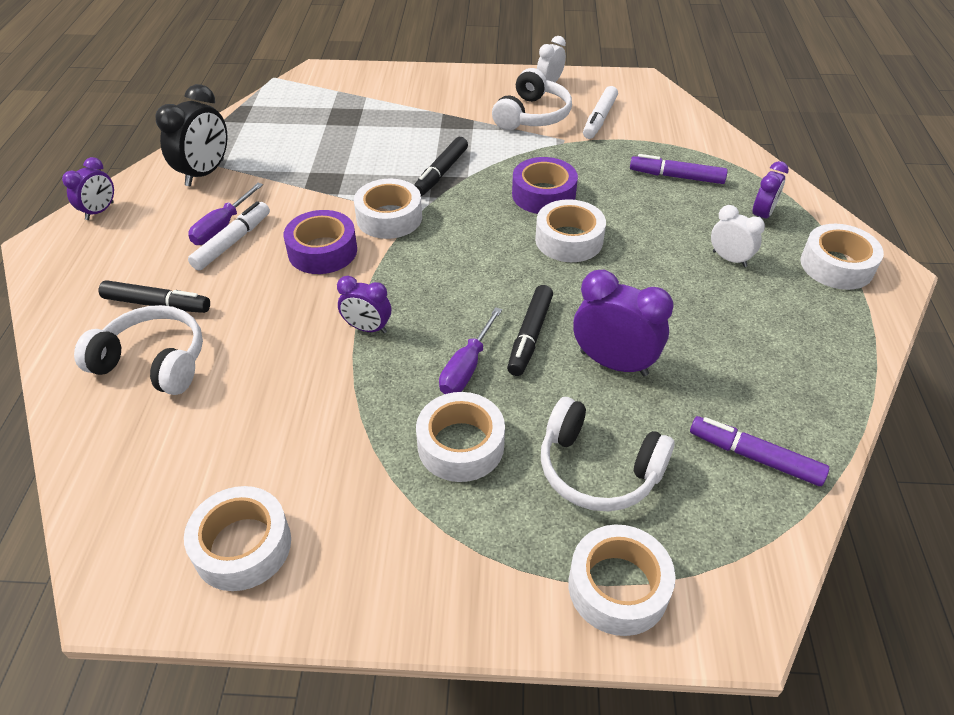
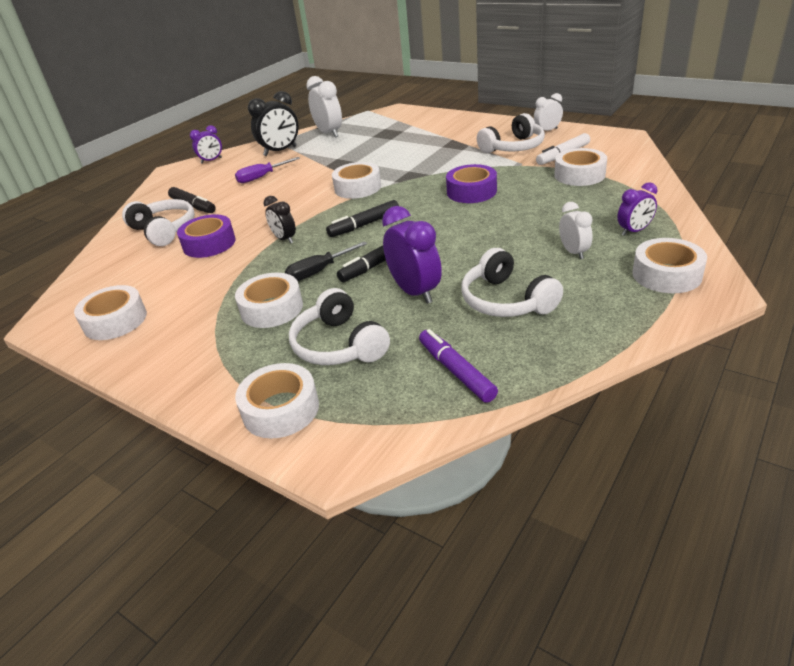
camera: 35 degrees right, 10 degrees down
(232, 242) = (259, 185): white marker -> none
(253, 128) = (329, 133): none -> white clock
(322, 251) = (301, 197): purple tape -> purple tape (209, 244)
(367, 328) = (284, 239): purple clock -> black clock
(441, 173) = (415, 170): black marker -> black marker (364, 225)
(467, 367) = (319, 271): purple screwdriver -> black screwdriver
(569, 240) = (461, 219): white tape -> white tape (579, 175)
(676, 177) = (586, 196): purple marker -> none
(720, 345) = (506, 300): none -> white headphones

